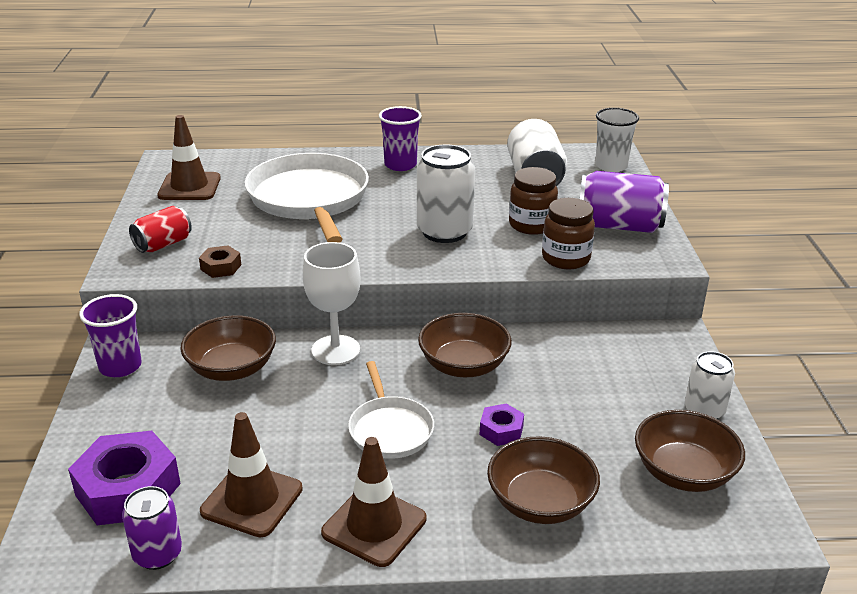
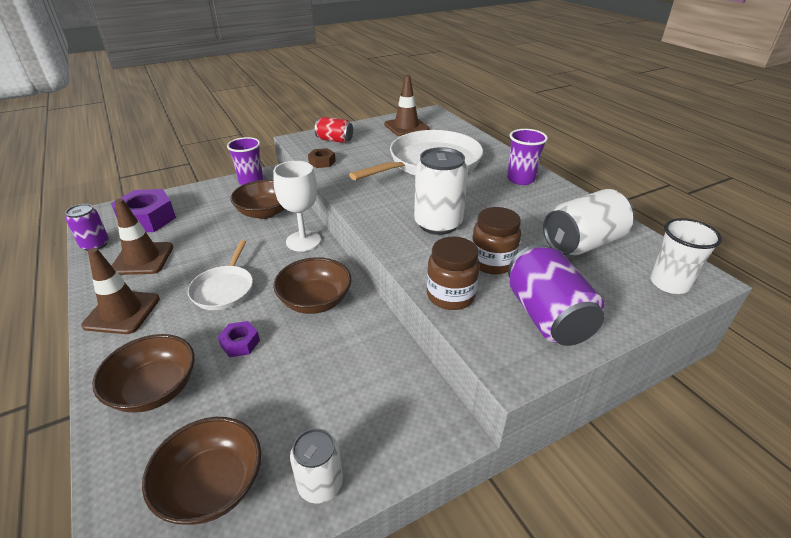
camera: 65 degrees right, 5 degrees up
(390, 429) = (224, 289): white pan -> white pan turned 45 degrees counterclockwise

